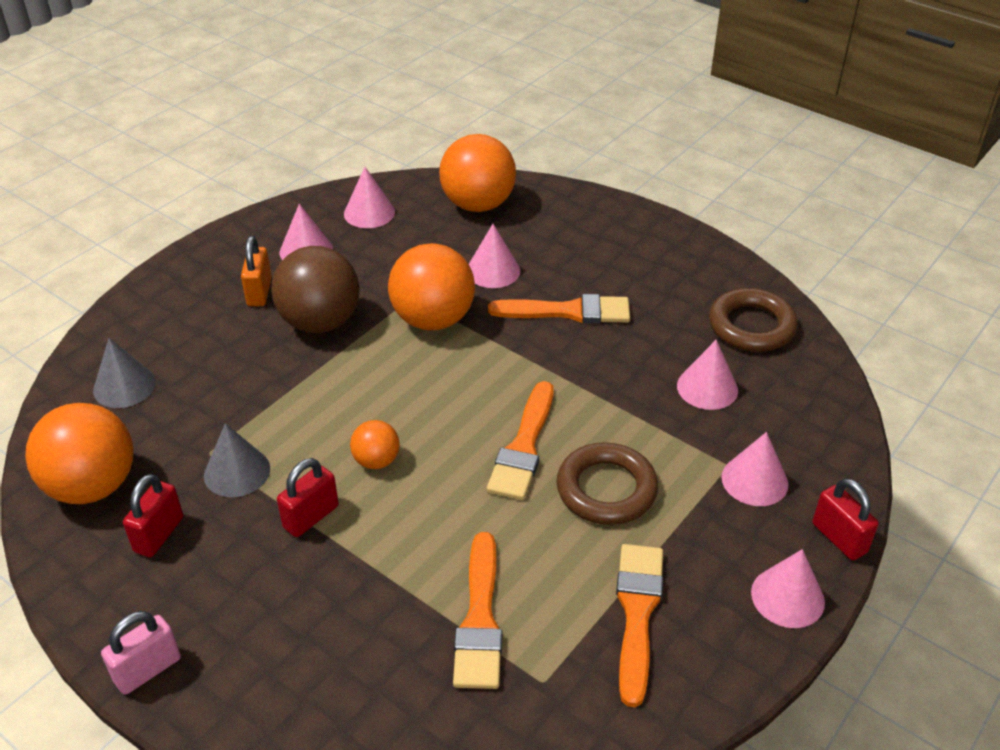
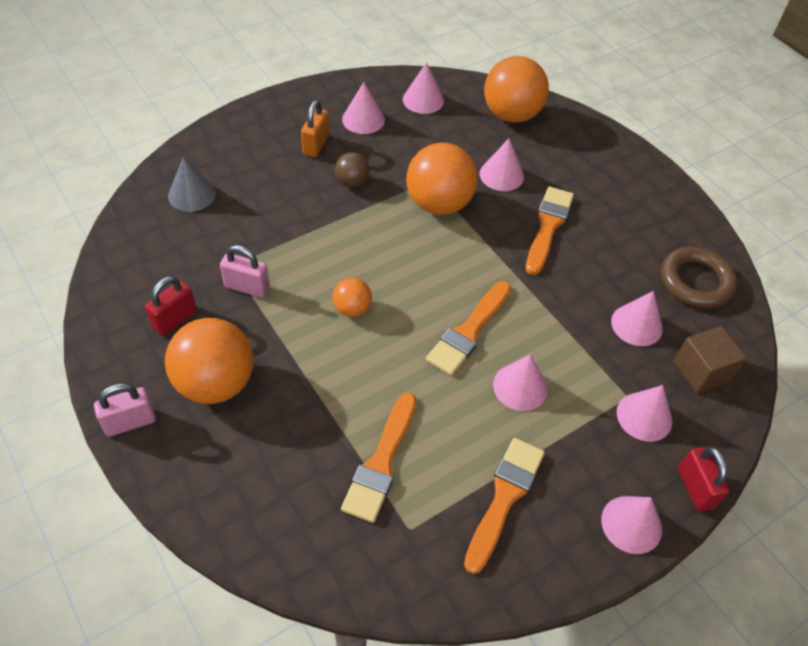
camera: 15 degrees right, 10 degrees up
(92, 486) = (142, 267): orange ball -> orange ball (215, 383)
(237, 472) = (247, 287): grey cone -> pink padlock
(311, 517) = (287, 339): red padlock -> none
(320, 322) = (352, 182): brown ball -> brown ball, size x0.50
(568, 311) = (548, 226): orange brush -> orange brush turned 90 degrees counterclockwise
(606, 489) = (520, 387): brown ring -> pink cone
(795, 416) = (701, 371): none -> brown cube

